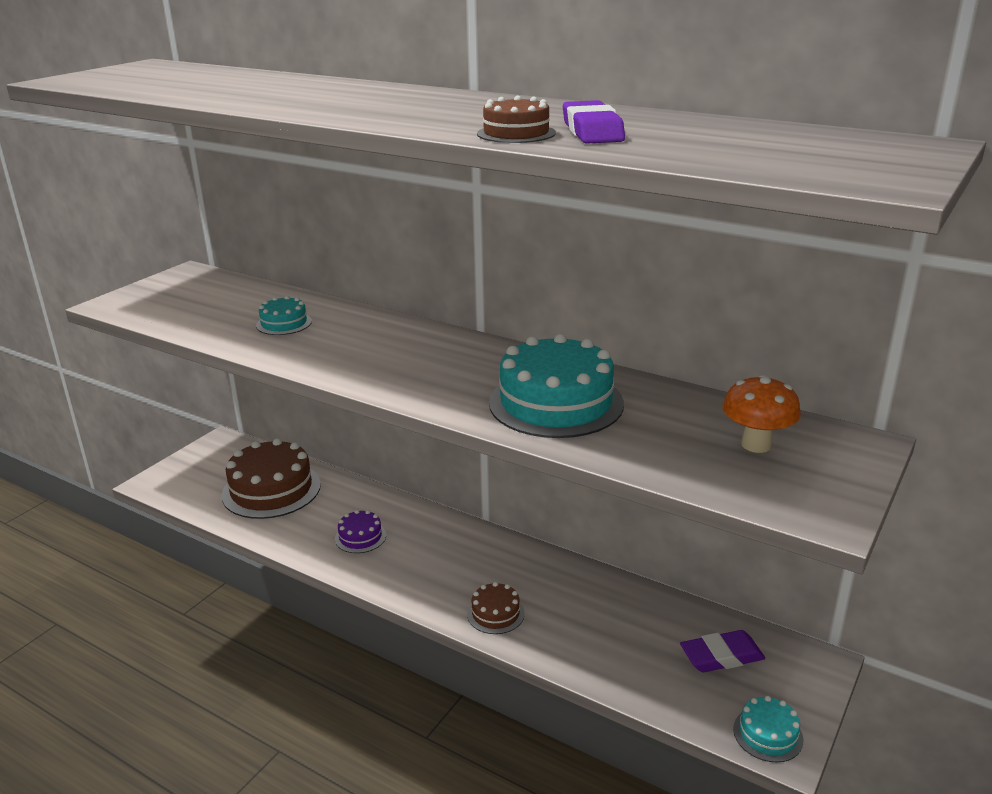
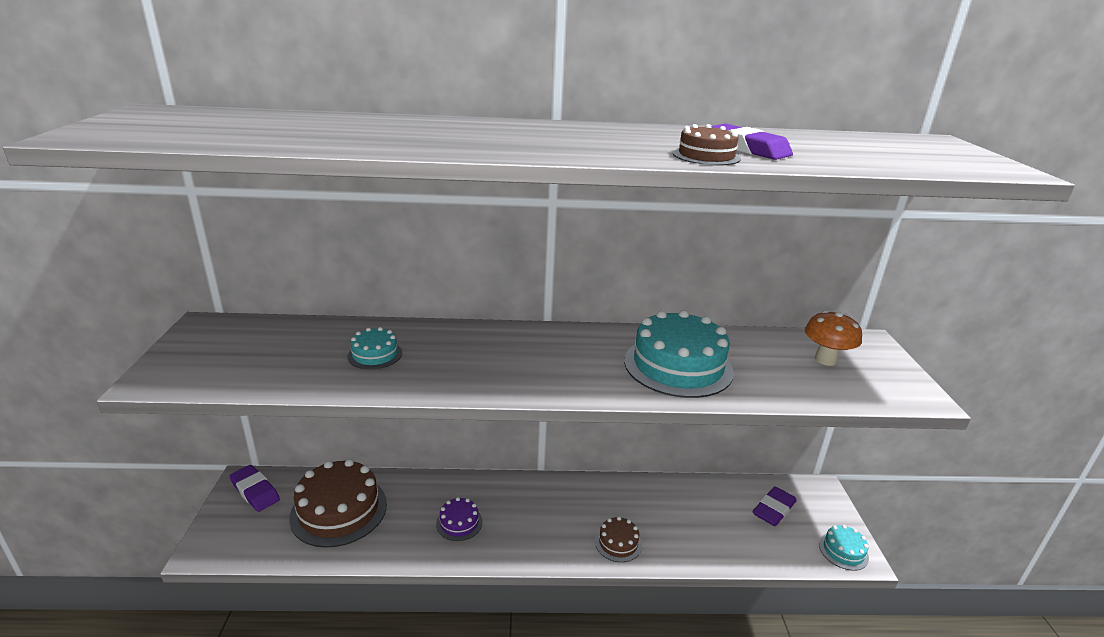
camera: 35 degrees left, 0 degrees up
(222, 452) = (255, 491): none -> purple eraser

